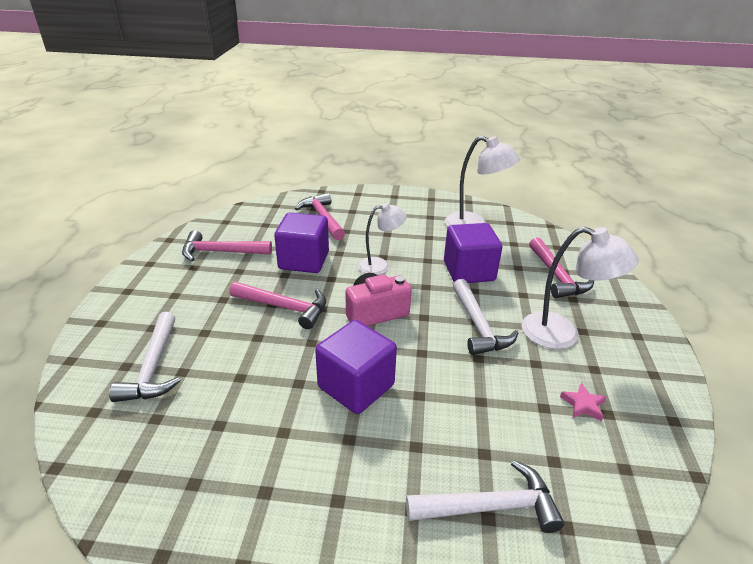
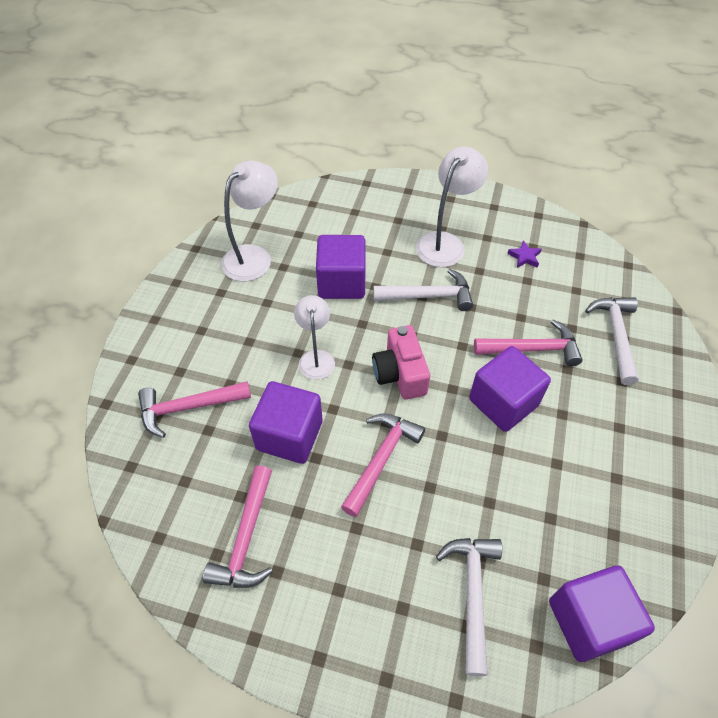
camera: 80 degrees left, 20 degrees up
(104, 454) = (588, 621): none -> purple cube
(153, 367) = (472, 593): white hammer -> white hammer turned 90 degrees counterclockwise
(556, 276) = (362, 219): pink hammer -> pink hammer (532, 349)
(583, 405) = (524, 257): pink star -> purple star

